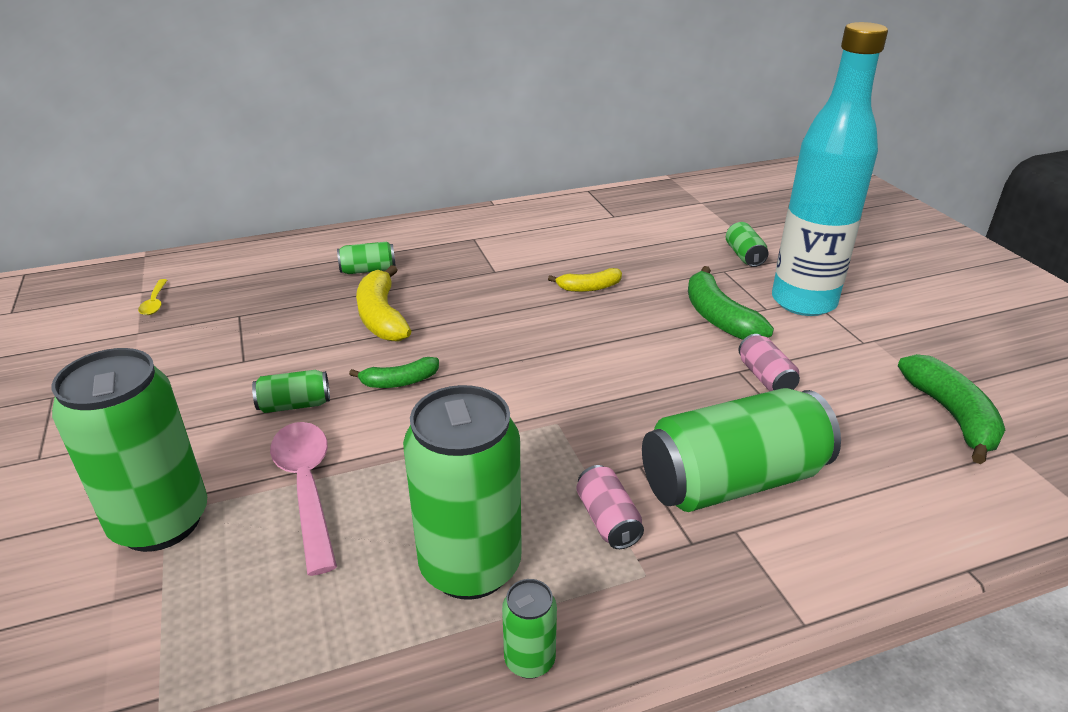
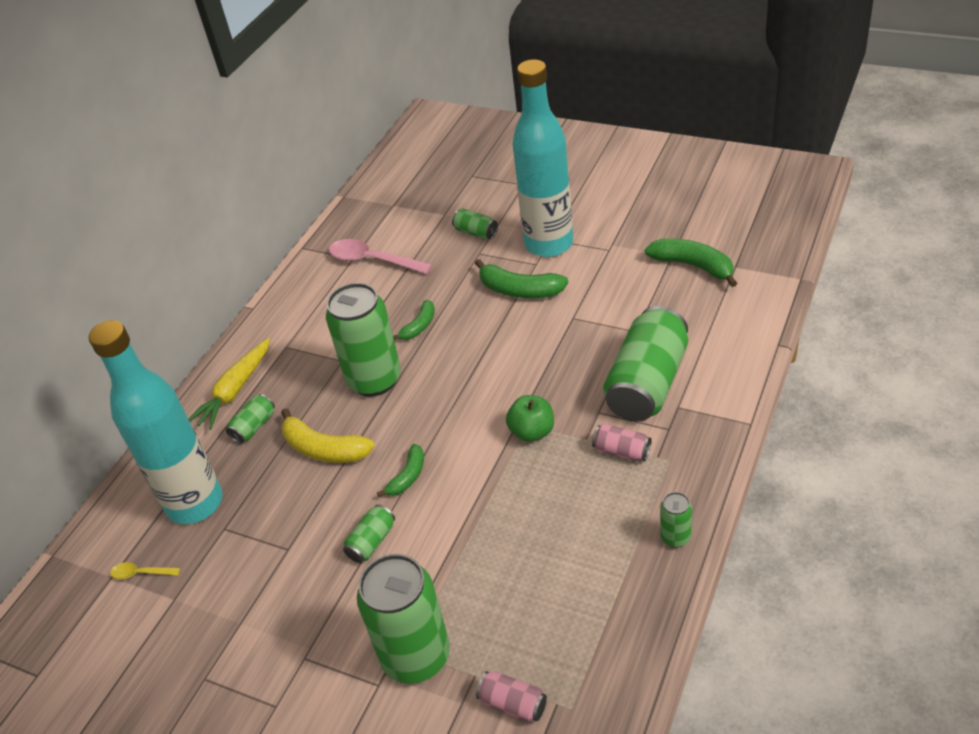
camera: 40 degrees left, 10 degrees up
(155, 302) = (141, 573): yellow spoon -> yellow spoon turned 150 degrees clockwise
(254, 287) = (195, 503): none -> turquoise bottle
(307, 488) = (460, 571): pink spoon -> pink spoon (373, 260)
(397, 242) = (235, 390): none -> yellow carrot
(470, 566) = (596, 527): green can -> green can (374, 380)
(551, 431) = (532, 432): none -> green apple
(589, 288) = (419, 326): yellow banana -> green banana
(765, 377) = (590, 311): pink can -> pink can (513, 704)

